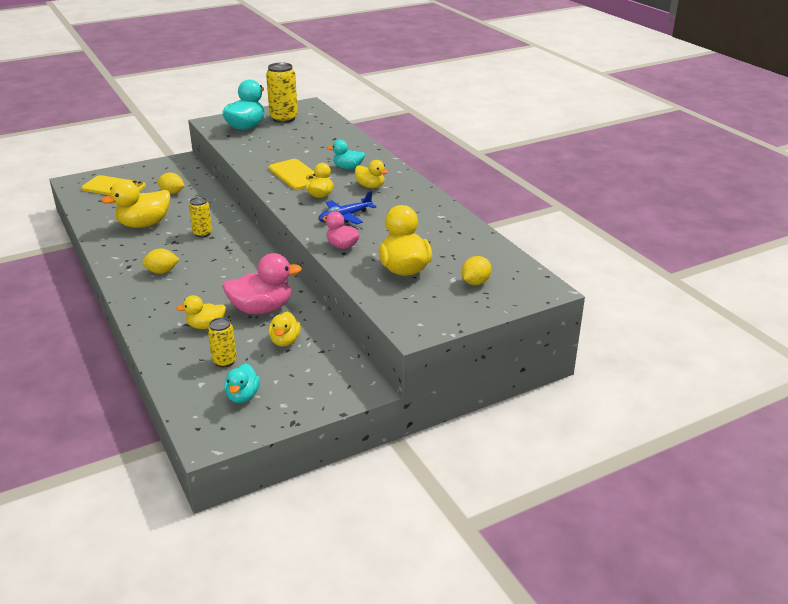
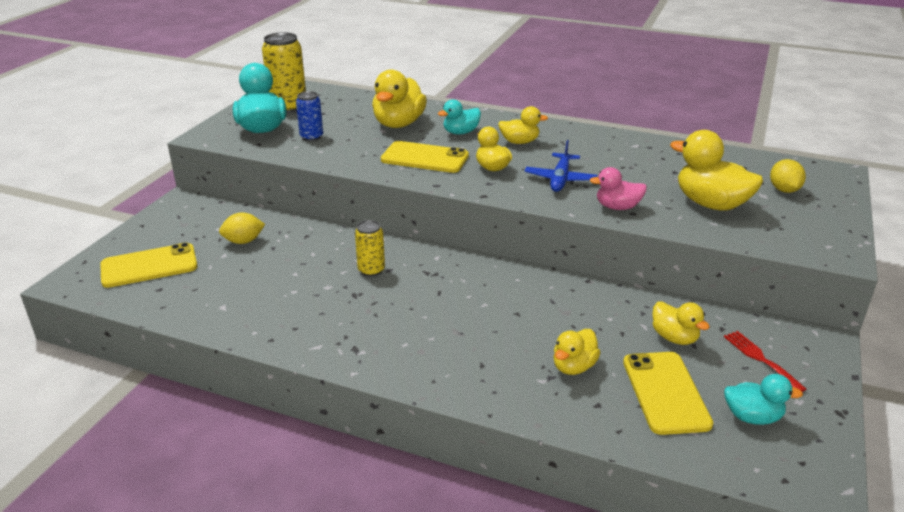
camera: 40 degrees left, 0 degrees up
(144, 224) = (278, 291): yellow duck -> yellow duck (399, 124)
(162, 271) = (408, 334): yellow lemon -> none
(224, 361) = (665, 392): yellow can -> yellow phone
(243, 396) = (752, 417): turquoise duck -> turquoise duck turned 45 degrees counterclockwise
(261, 141) = (311, 137): none -> blue can
(261, 309) = (590, 318): pink duck -> none
(309, 376) = (760, 359): none -> red fork

